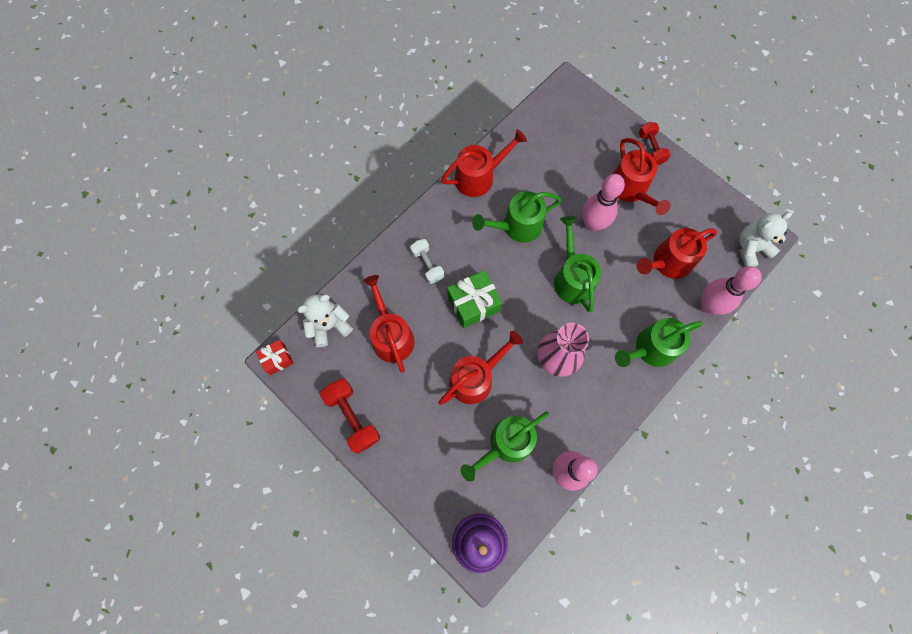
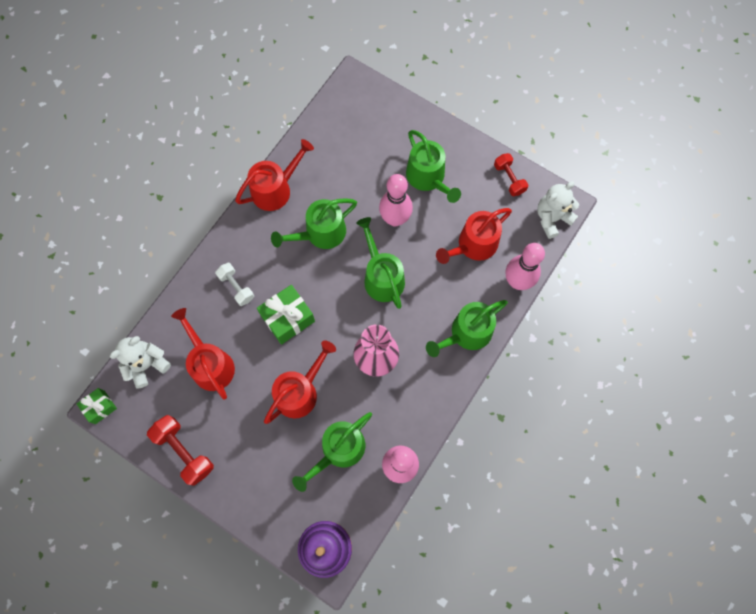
camera: 10 degrees left, 0 degrees up
(277, 359) = (100, 407): red gift -> green gift
(630, 189) = (428, 178): red watering can -> green watering can
(651, 148) = (443, 133): red dumbbell -> red dumbbell (509, 179)

